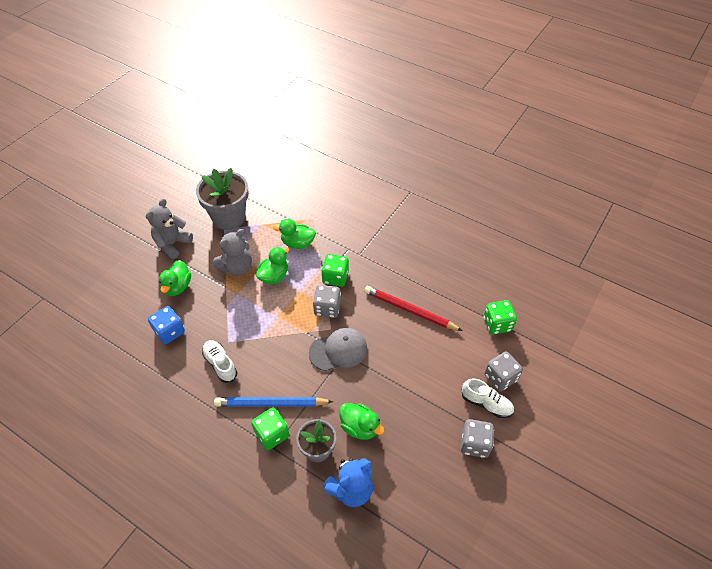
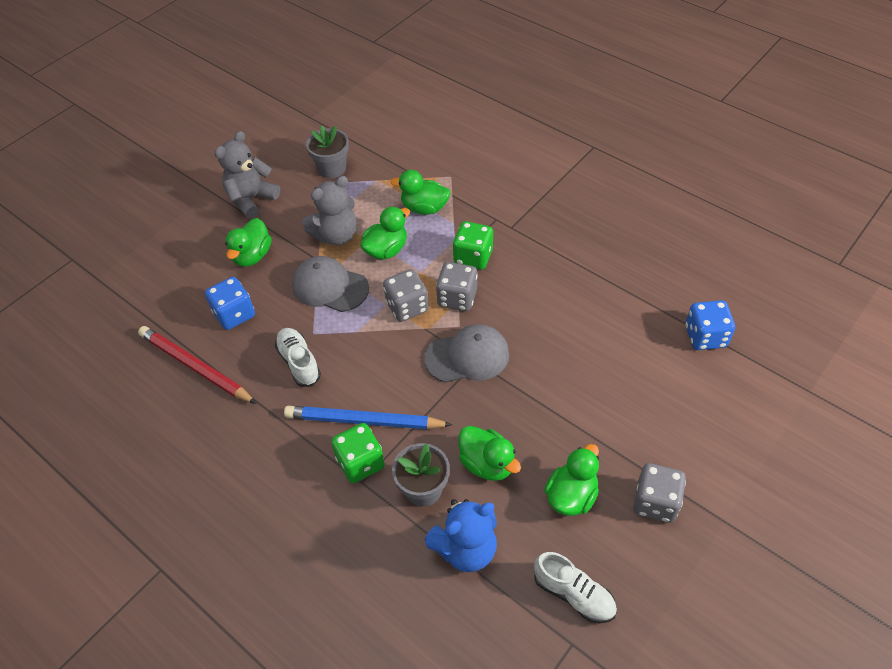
camera: 10 degrees right, 0 degrees up
(228, 217) = (332, 168): grey flower pot -> grey flower pot, size x0.60
(236, 306) = (330, 287): none -> grey cap
(409, 310) = (576, 308): red pencil -> red pencil (195, 367)
(418, 445) = (571, 496): none -> green duck
(486, 403) = (678, 447): white shoe -> white shoe (573, 594)
(497, 324) = (705, 336): green dice -> blue dice
(500, 377) = (703, 412): grey dice -> grey dice (407, 307)

